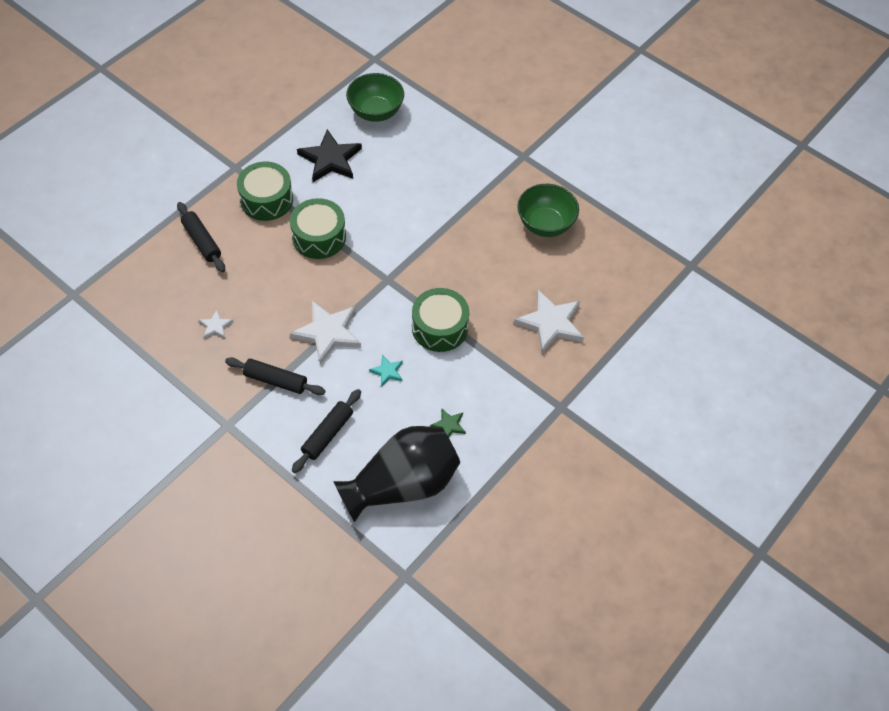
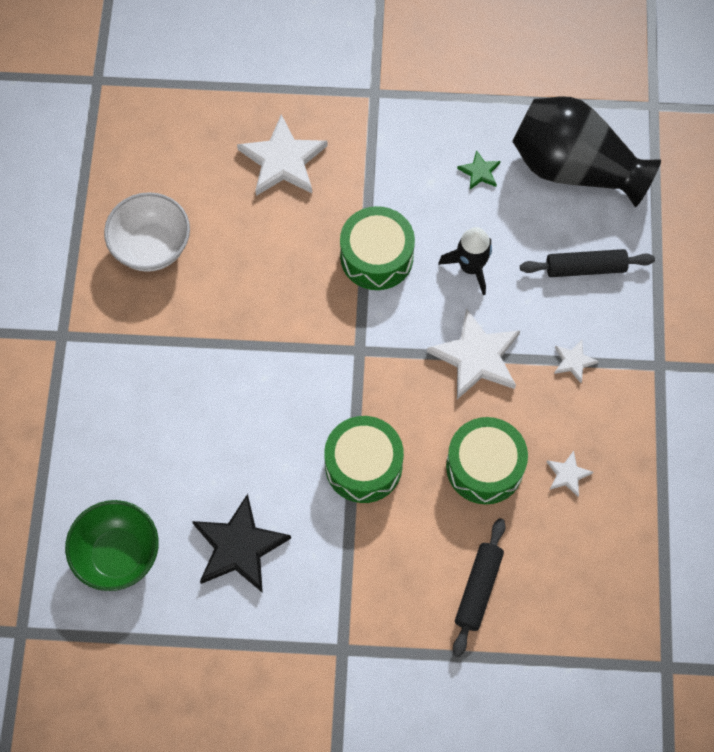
camera: 125 degrees left, 10 degrees up
(266, 199) = (360, 568): green drum -> green drum (484, 467)
(276, 380) = (573, 361): black rolling pin -> white star
(387, 371) = (470, 267): turquoise star -> black rocket
(545, 224) = (152, 247): green bowl -> white bowl

